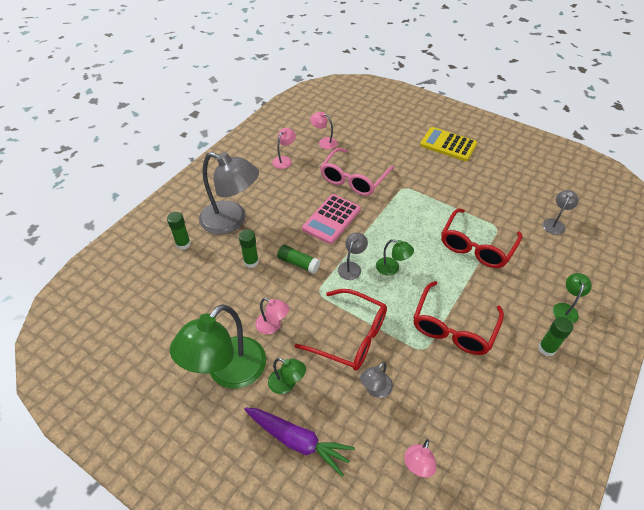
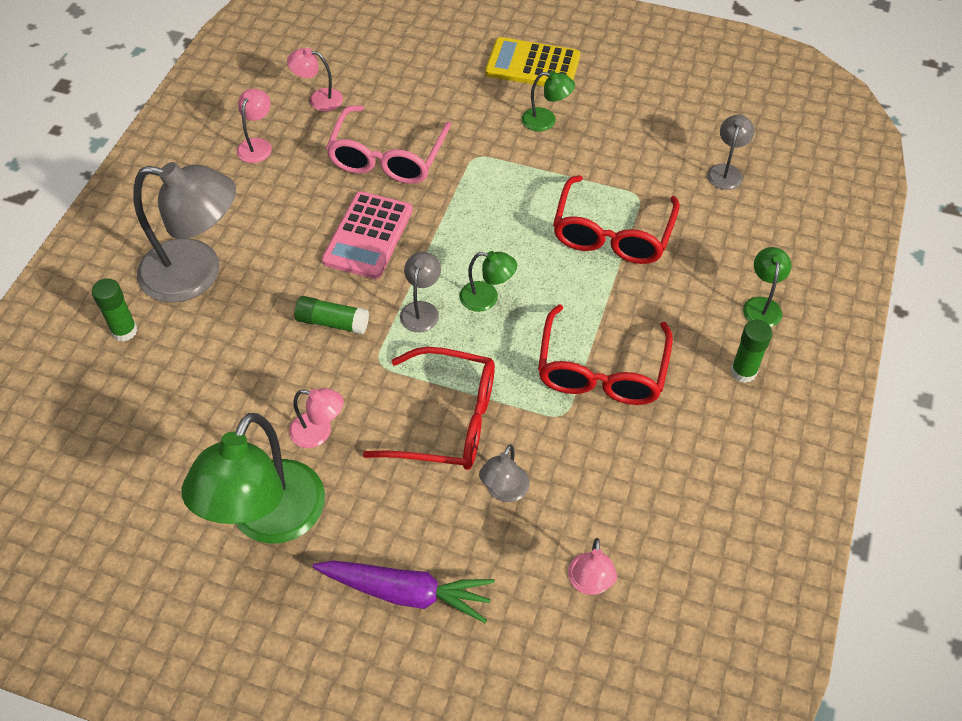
camera: 15 degrees left, 5 degrees up
(251, 262) = (252, 336): green glue stick -> none
(287, 384) = (367, 515): green lamp -> green lamp (546, 121)

